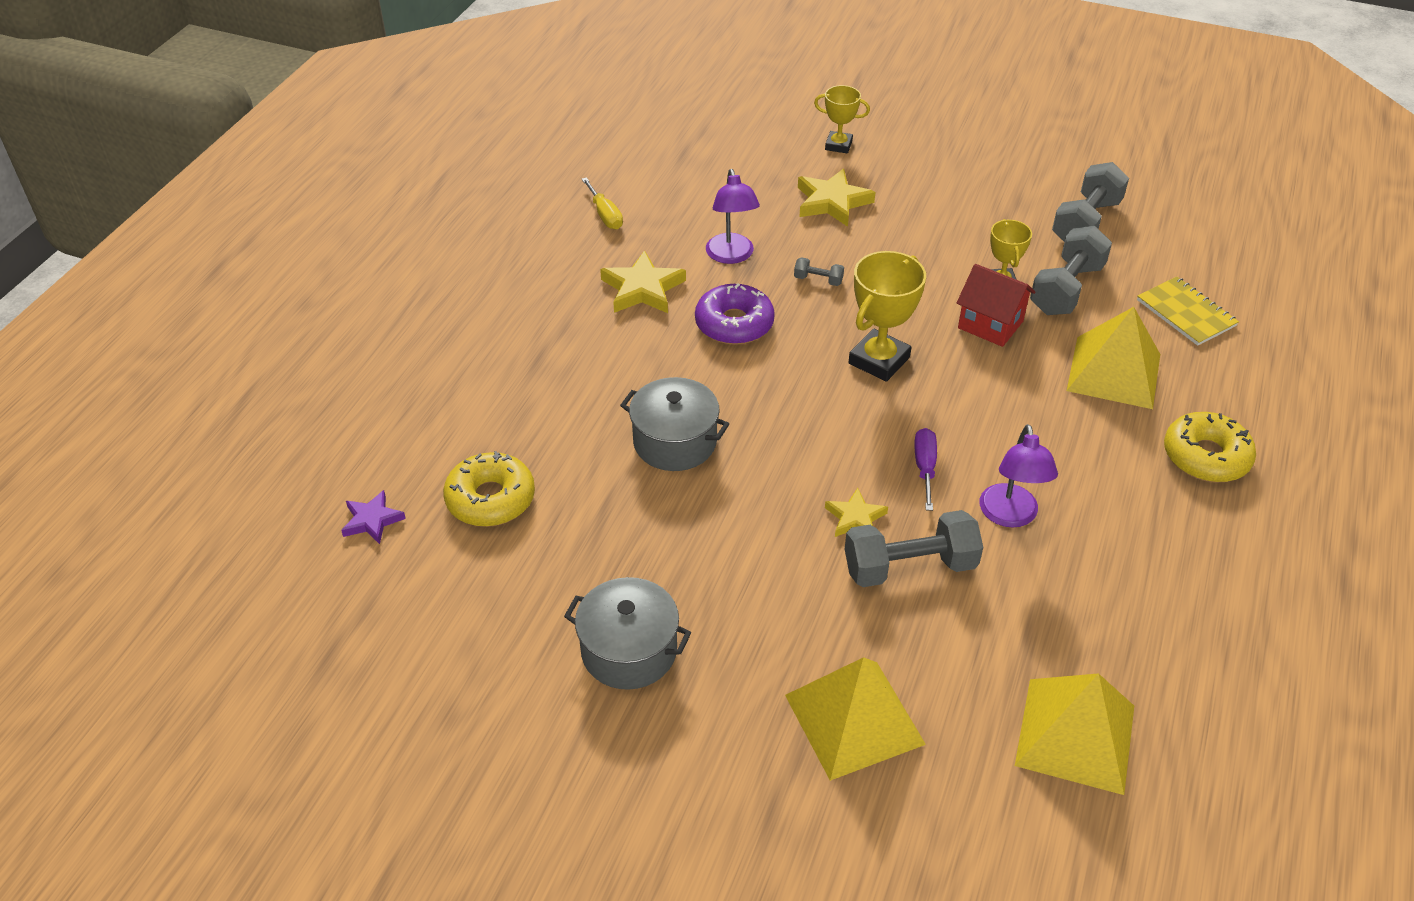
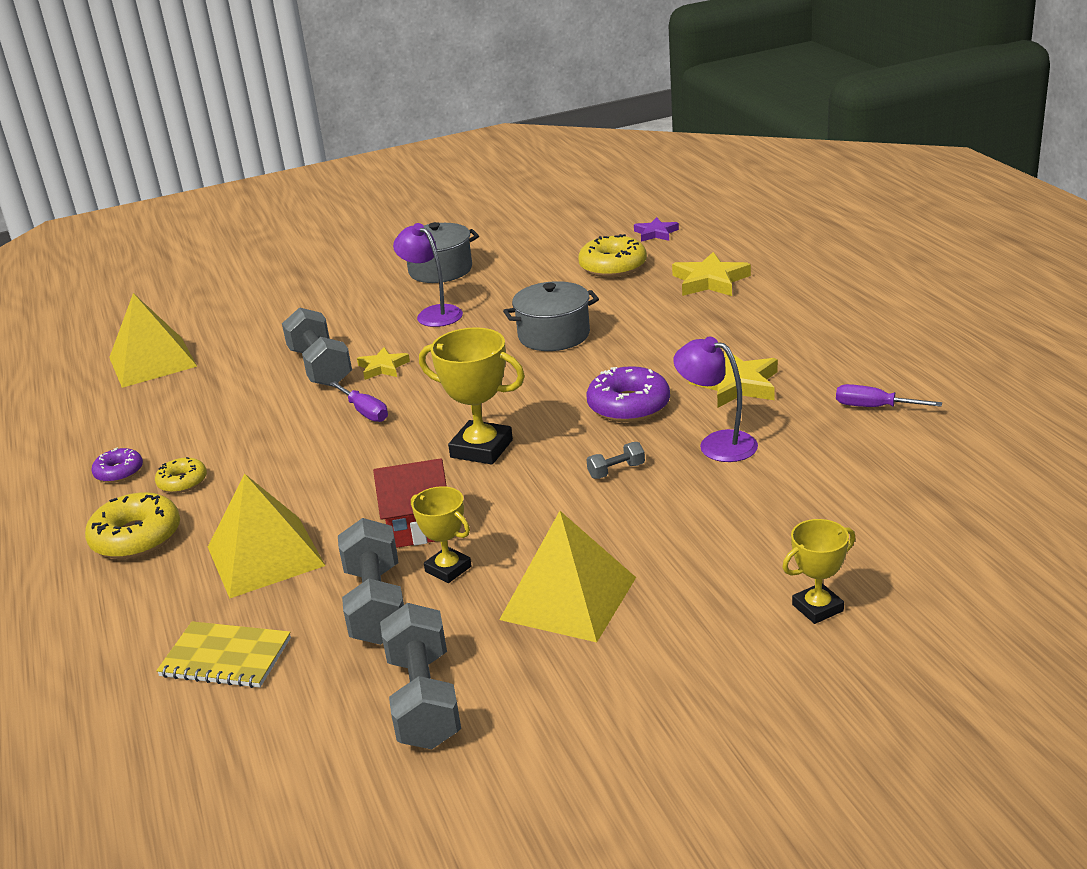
camera: 140 degrees right, 15 degrees down
(605, 215) = (874, 407): yellow screwdriver -> purple screwdriver
(832, 202) = (716, 542): yellow star -> yellow star (710, 281)
(854, 719) = (288, 309): yellow pyramid -> yellow pyramid (568, 598)
(879, 360) = (481, 449): yellow trophy -> yellow trophy turned 60 degrees counterclockwise
(909, 567) = (320, 367): grey dumbbell -> grey dumbbell turned 60 degrees counterclockwise
(1010, 516) = (275, 421): purple lamp -> purple lamp (433, 313)
(1138, 495) = (182, 482): none -> yellow donut
(1191, 552) = (119, 472): none -> purple donut

